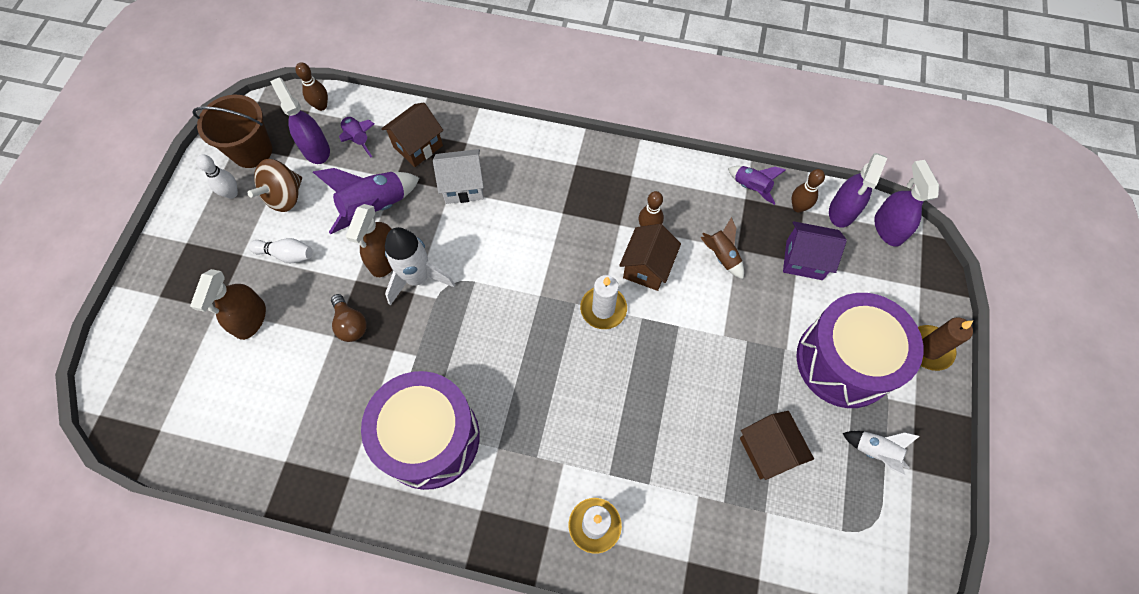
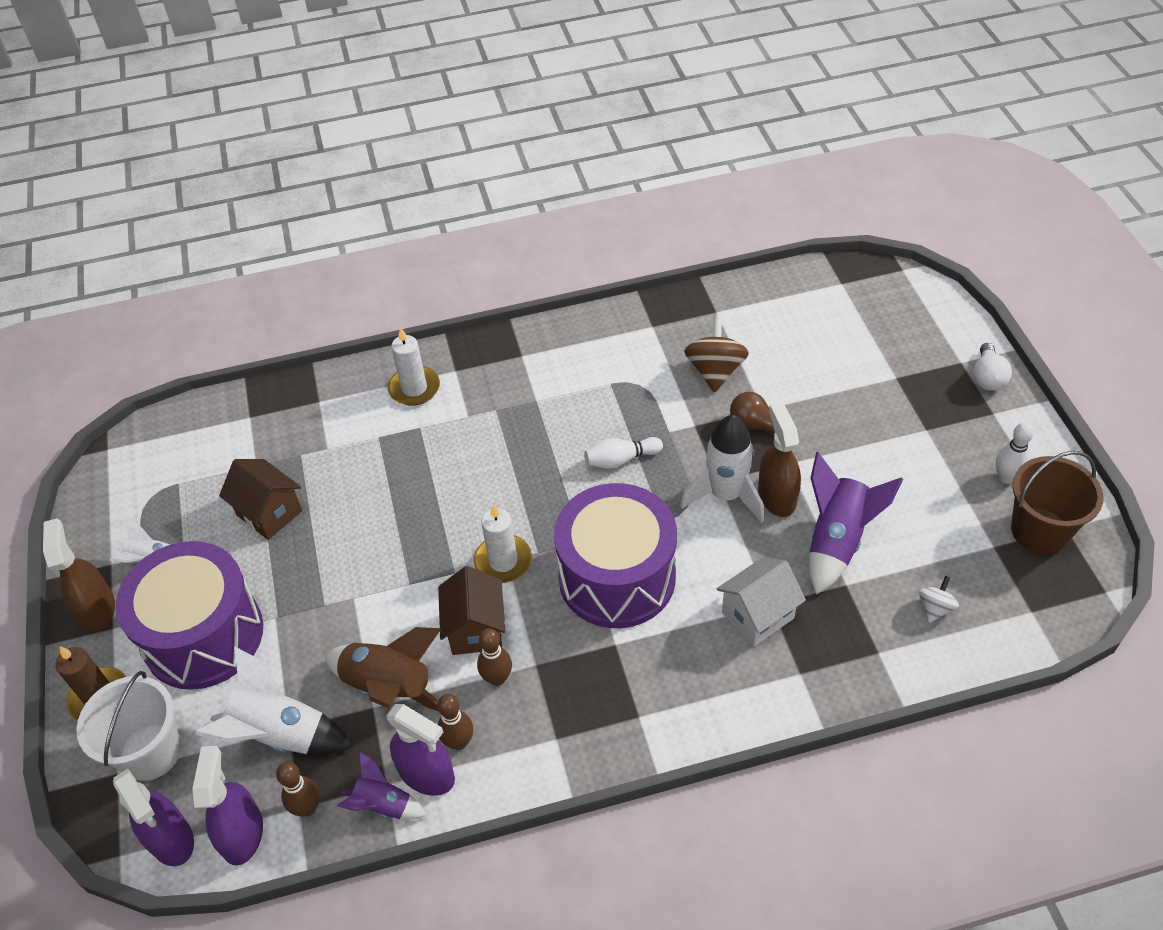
camera: 155 degrees right, 15 degrees down
(157, 272) = (987, 377): none -> white light bulb
(250, 319) = (855, 385): brown spray bottle -> brown spray bottle (97, 609)
(285, 196) = (946, 502): brown spinning top -> brown spinning top (715, 371)
(286, 254) = (882, 451): white bowling pin -> white bowling pin (620, 460)
(315, 149) = (971, 570): purple spray bottle -> purple spray bottle (427, 774)
(321, 106) = (1024, 626): brown bowling pin -> brown bowling pin (458, 742)
(358, 139) = (935, 608): purple rocket -> white spinning top
(418, 146) = (855, 637): brown house -> none
(429, 438) = (604, 379): purple drum -> purple drum (617, 577)
(721, 256) = (389, 687): brown rocket -> brown rocket, size x1.72
(804, 260) = (280, 734): purple house -> white rocket
(895, 290) = (150, 752): none -> white bucket

